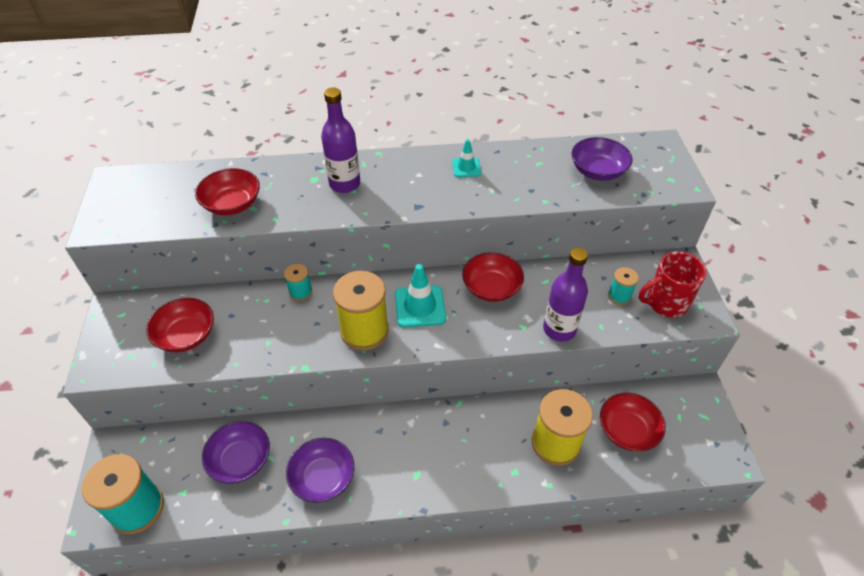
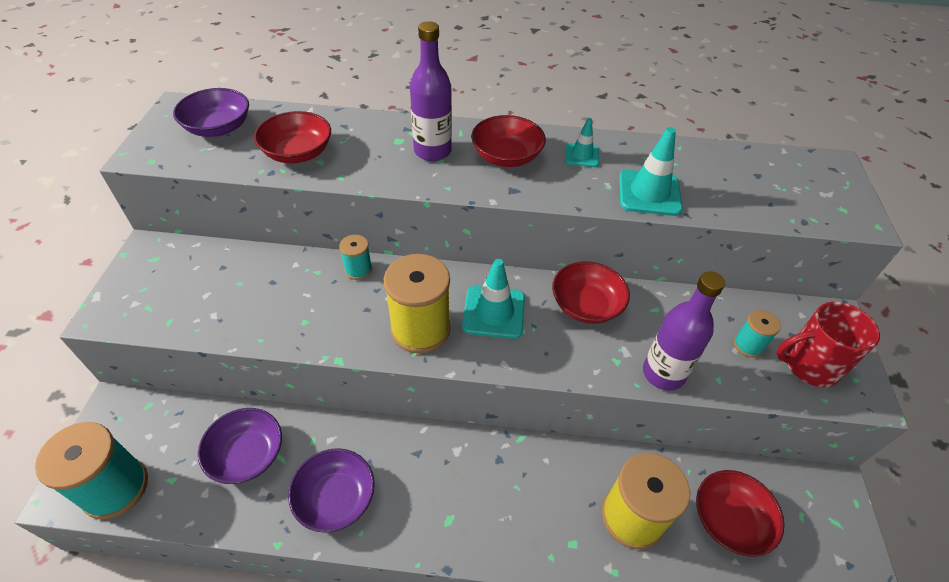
camera: 10 degrees right, 0 degrees up
(186, 335) = (215, 296): red bowl -> red bowl (506, 156)
(524, 191) = (649, 193): none -> turquoise traffic cone
(598, 171) = (747, 184): purple bowl -> purple bowl (218, 128)

